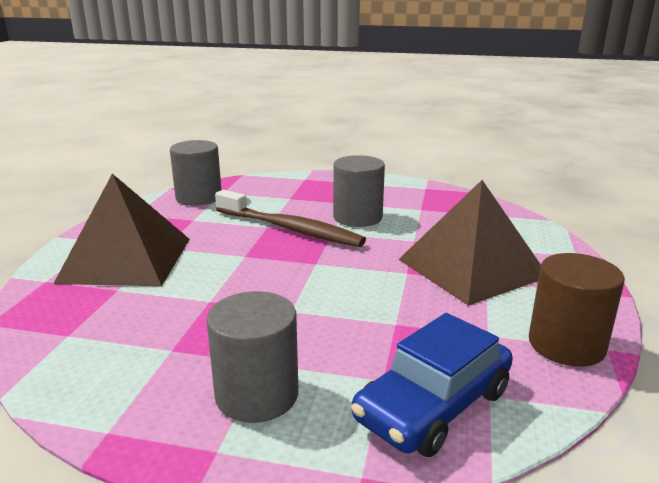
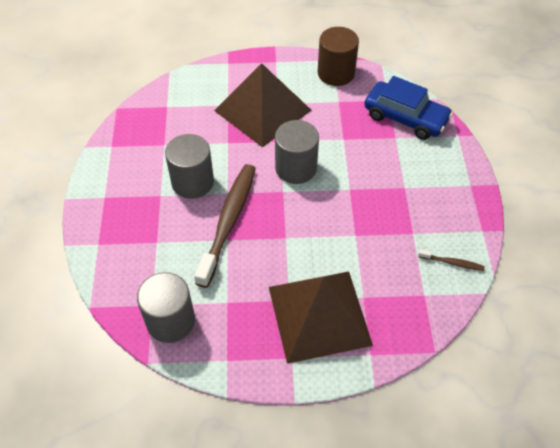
camera: 105 degrees left, 30 degrees up
(86, 374) = (452, 262): none -> brown toothbrush
(257, 394) = (430, 182): grey cylinder -> grey cylinder (296, 168)

